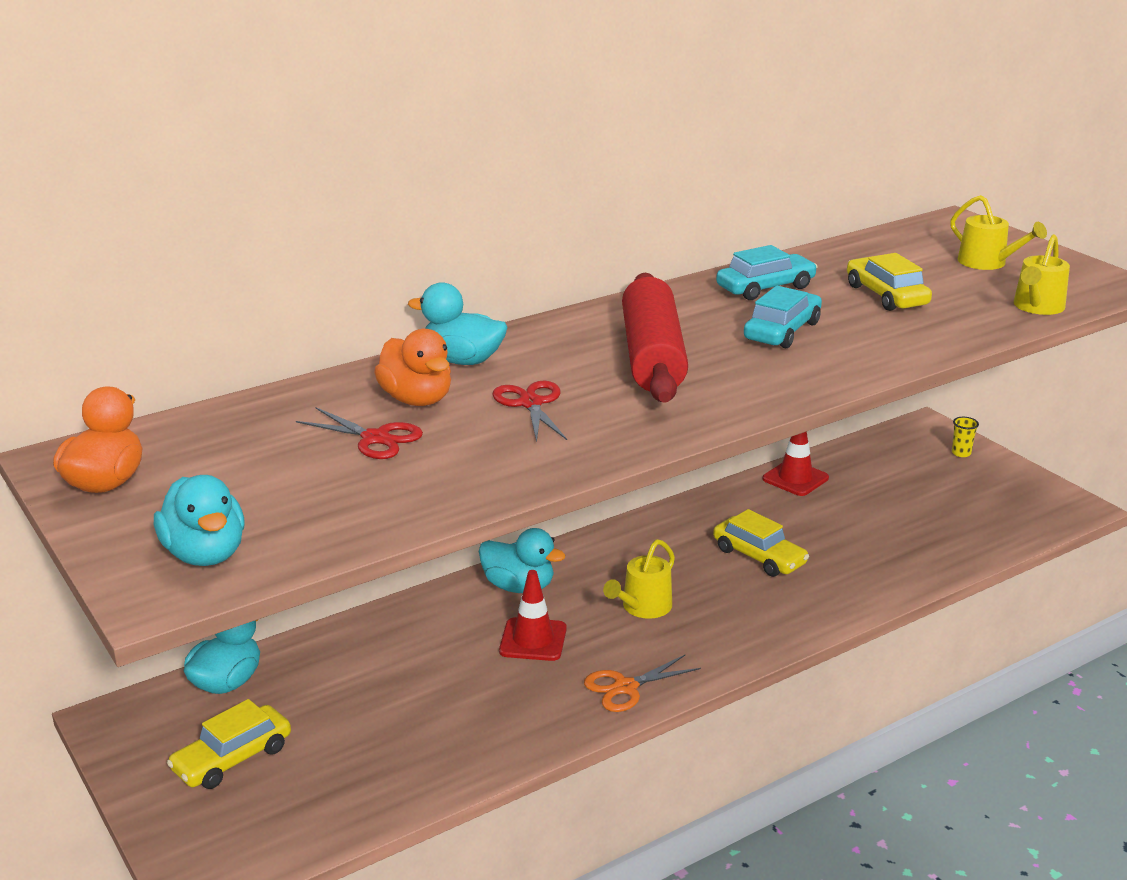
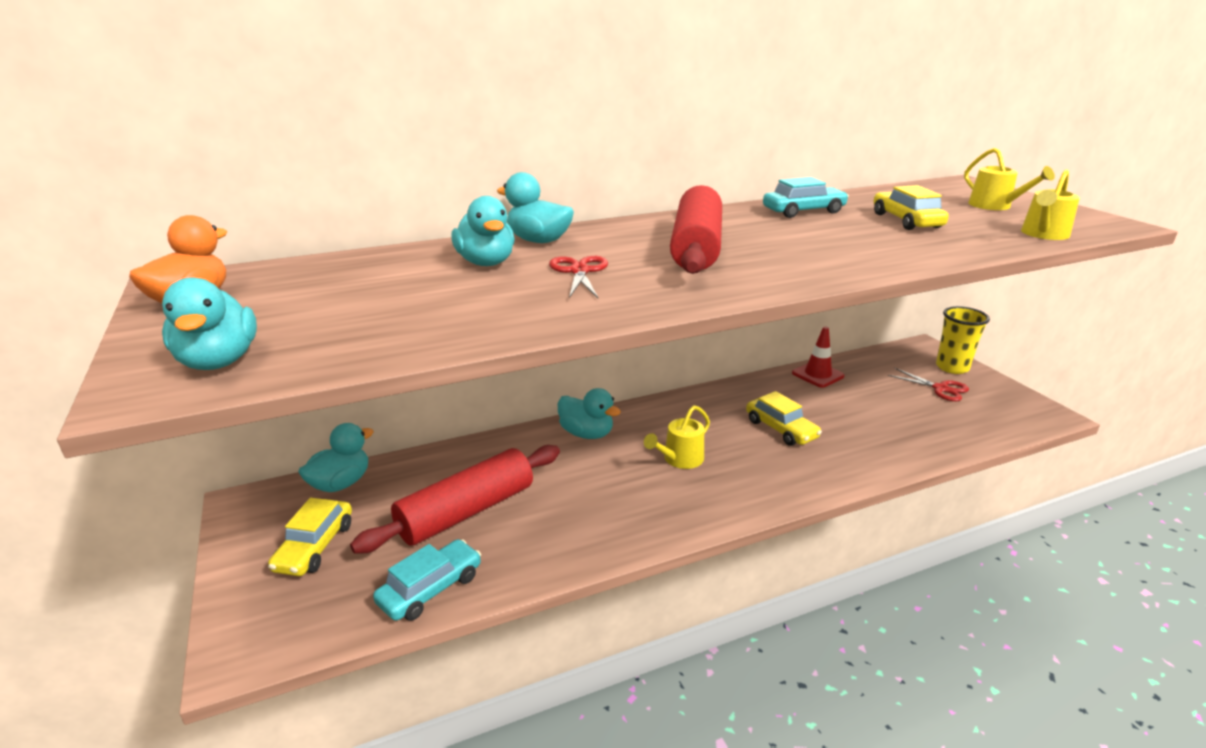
camera: 10 degrees right, 0 degrees up
(232, 758) = (314, 547): yellow car -> yellow car turned 45 degrees counterclockwise
(375, 438) = (434, 286): red scissors -> red scissors (940, 388)
(402, 698) = (466, 512): none -> red rolling pin
(417, 399) = (486, 263): orange duck -> turquoise duck
(533, 640) = (585, 476): red traffic cone -> none
(625, 687) = (650, 524): orange scissors -> none
(782, 331) = (812, 238): turquoise car -> turquoise car (431, 589)
(961, 453) = (952, 367): yellow cup -> yellow cup, size x2.12

